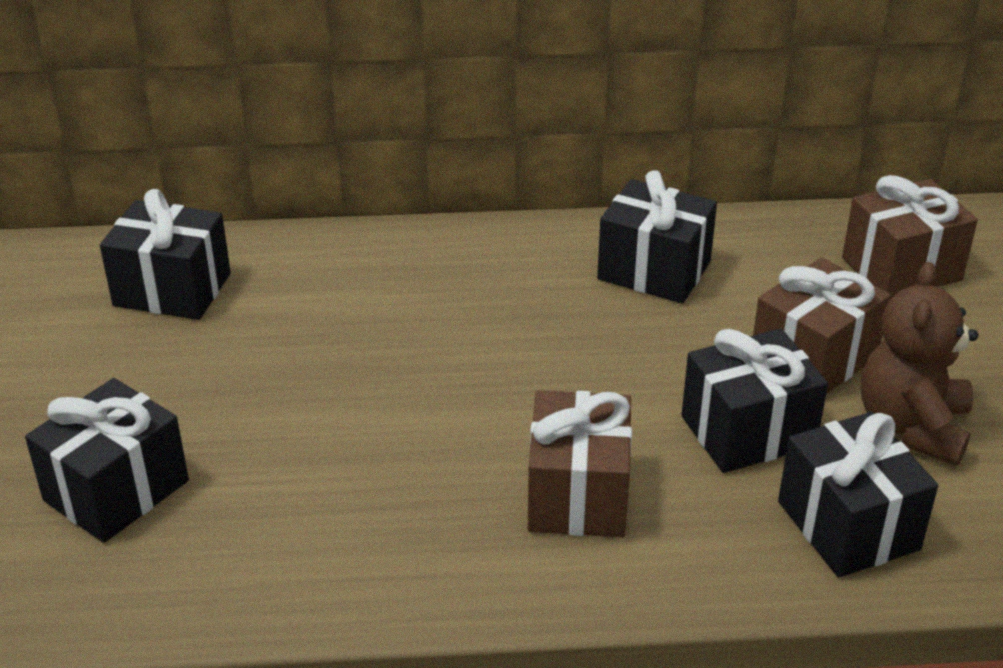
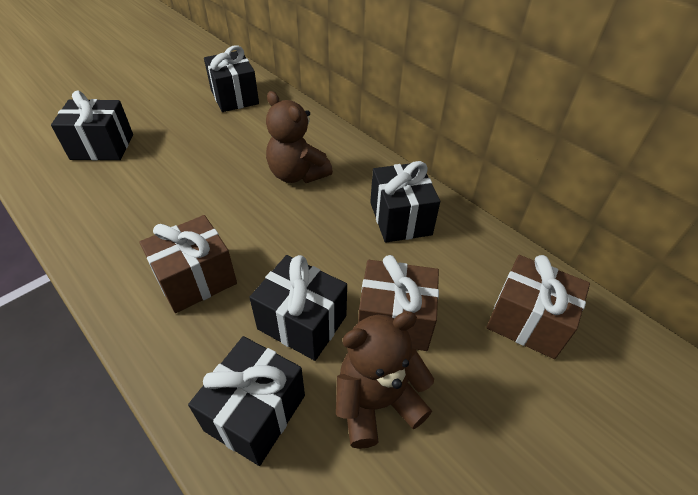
camera: 50 degrees right, 10 degrees up
(461, 313) = (297, 174): none -> brown teddy bear

